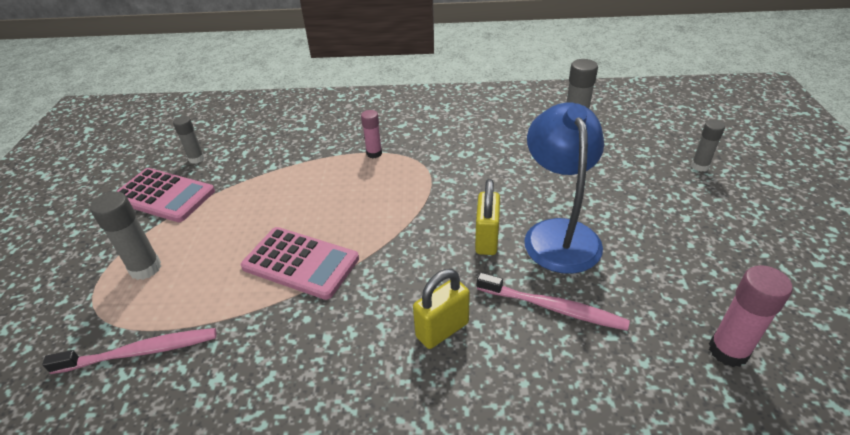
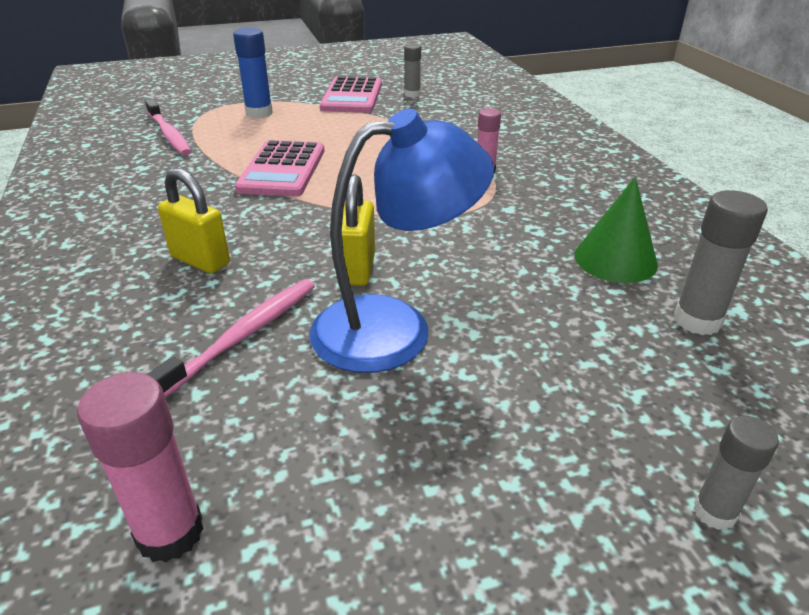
camera: 70 degrees right, 5 degrees down
(145, 268) = (259, 113): grey glue stick -> blue glue stick
(486, 239) = (357, 269): yellow padlock -> yellow padlock turned 75 degrees counterclockwise
(511, 134) = (615, 259): none -> green cone
(553, 308) = (244, 335): pink toothbrush -> pink toothbrush turned 150 degrees counterclockwise

